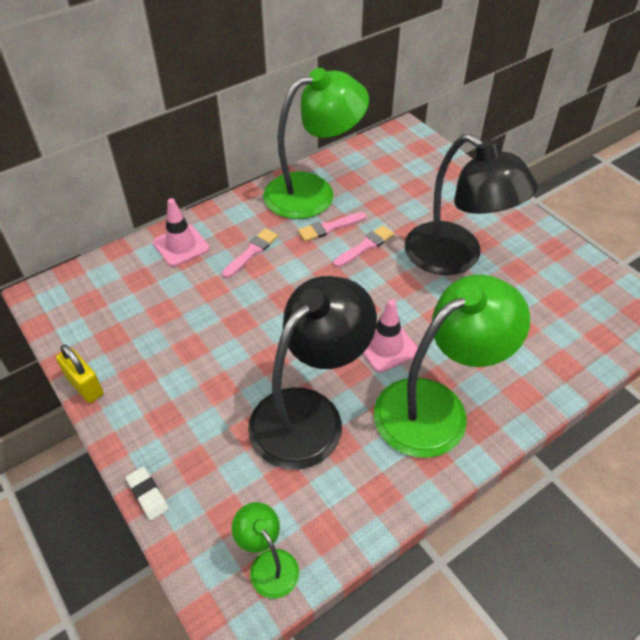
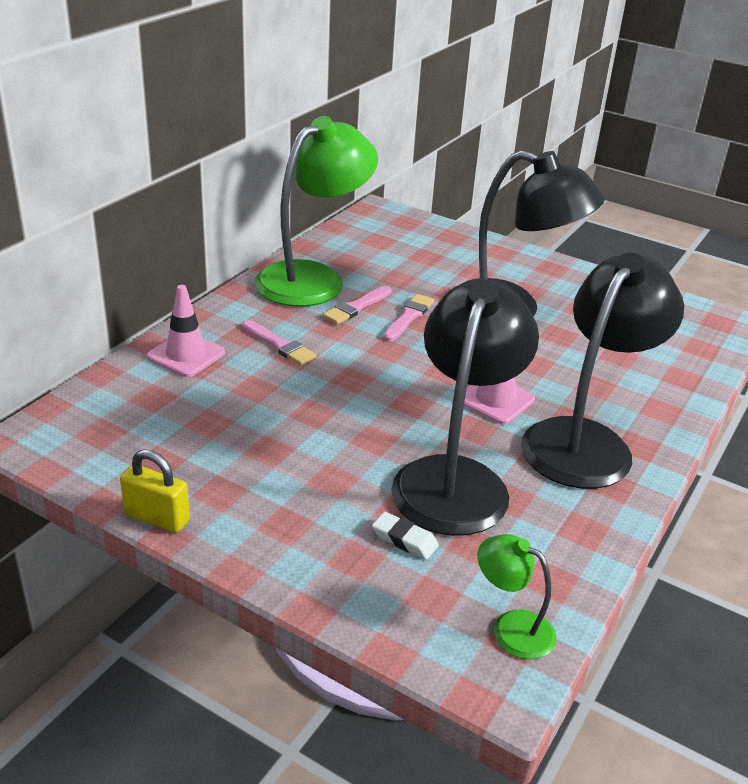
camera: 25 degrees left, 15 degrees down
(147, 495) = (319, 605): white eraser -> white eraser (404, 539)
(251, 252) = (280, 345): pink brush -> pink brush turned 120 degrees clockwise
(436, 407) = (586, 440): green lamp -> black lamp

